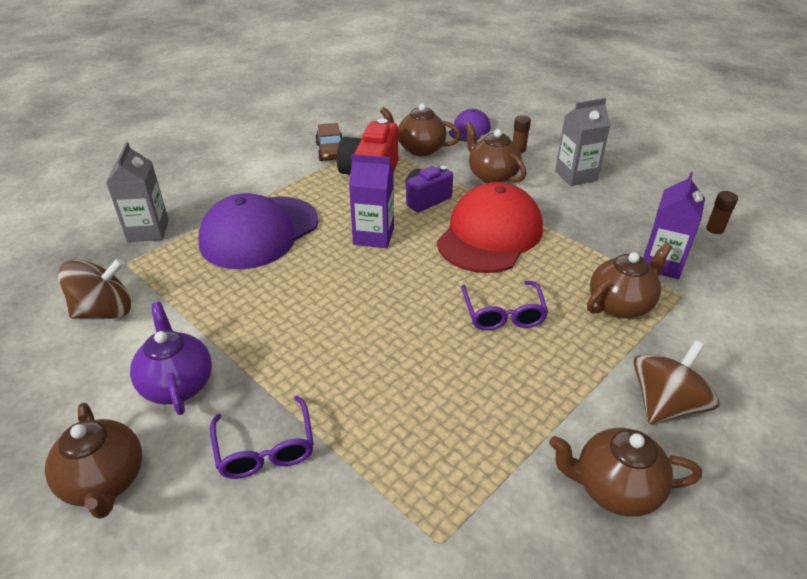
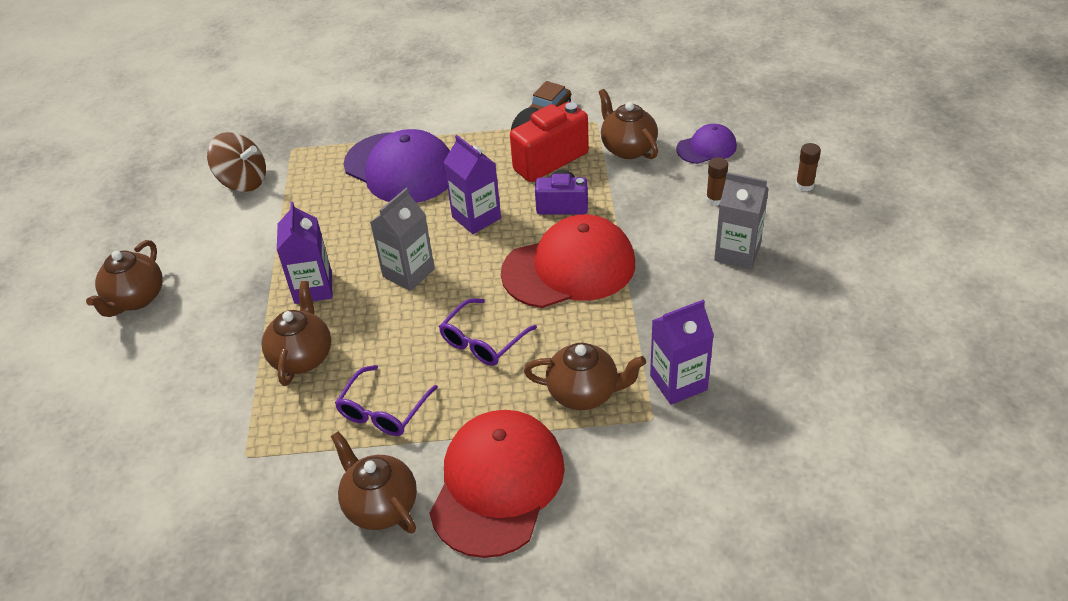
camera: 45 degrees right, 5 degrees up
(148, 231) = (332, 127): grey carton -> grey carton (408, 273)
(177, 384) = (228, 261): purple teapot -> none
(259, 232) = (400, 168): purple cap -> purple cap turned 135 degrees counterclockwise
(265, 448) = (226, 335): purple glasses -> purple glasses (383, 411)
(302, 357) = (313, 288): none -> purple carton
(492, 176) = (654, 211): brown teapot -> brown teapot (302, 357)
(665, 404) = (497, 484): brown spinning top -> red cap
(713, 234) = (779, 387): brown glue stick -> brown glue stick (804, 185)

